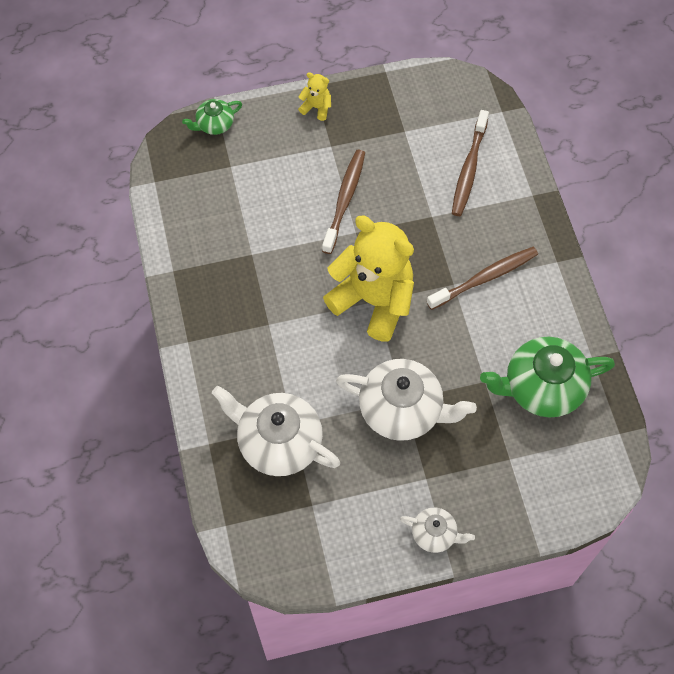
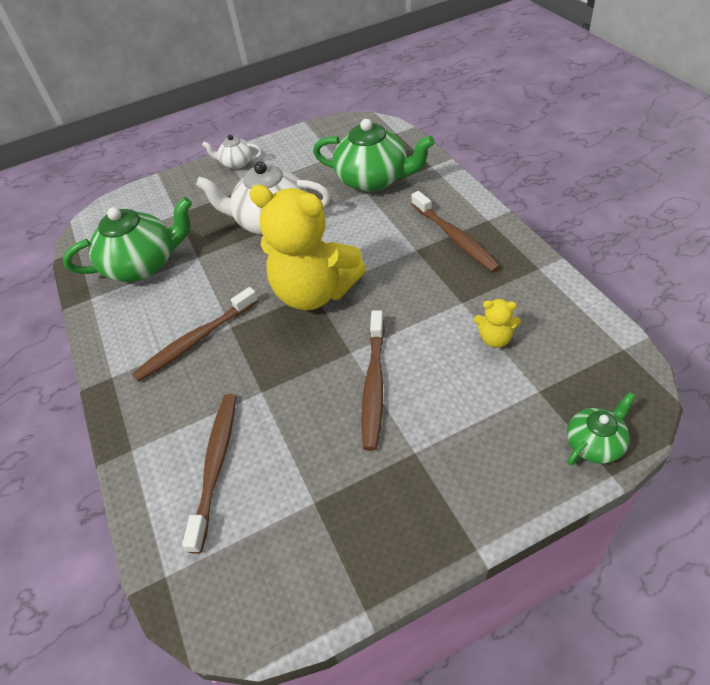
camera: 175 degrees right, 15 degrees down
(227, 327) = (455, 238): none -> brown toothbrush
(278, 442) = (374, 179): white teapot -> green teapot
(316, 107) = (457, 509): yellow teddy bear -> yellow teddy bear (495, 338)

